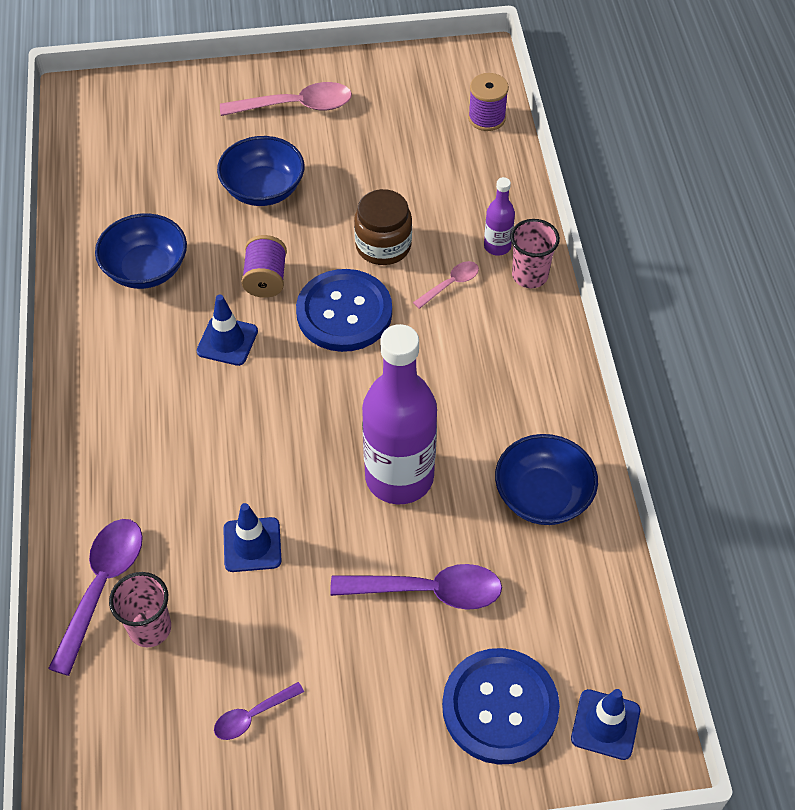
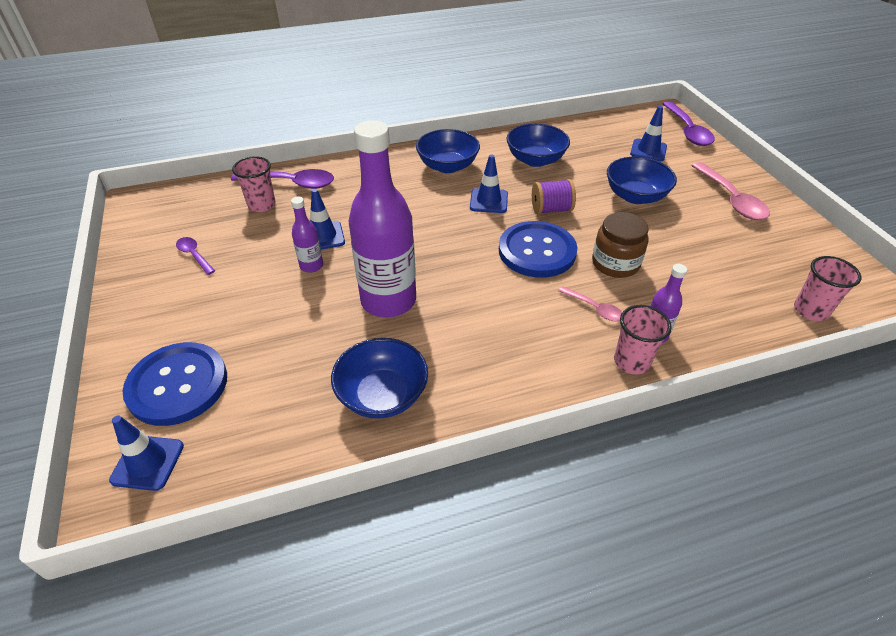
camera: 80 degrees right, 10 degrees down
(125, 374) = (447, 166): none -> blue bowl
(166, 145) = (648, 150): none -> blue traffic cone
(313, 561) = (311, 266): none -> purple bottle
(428, 591) = (286, 329): purple spoon -> purple spoon (687, 131)
(486, 118) = (810, 310): purple spool -> pink cup

